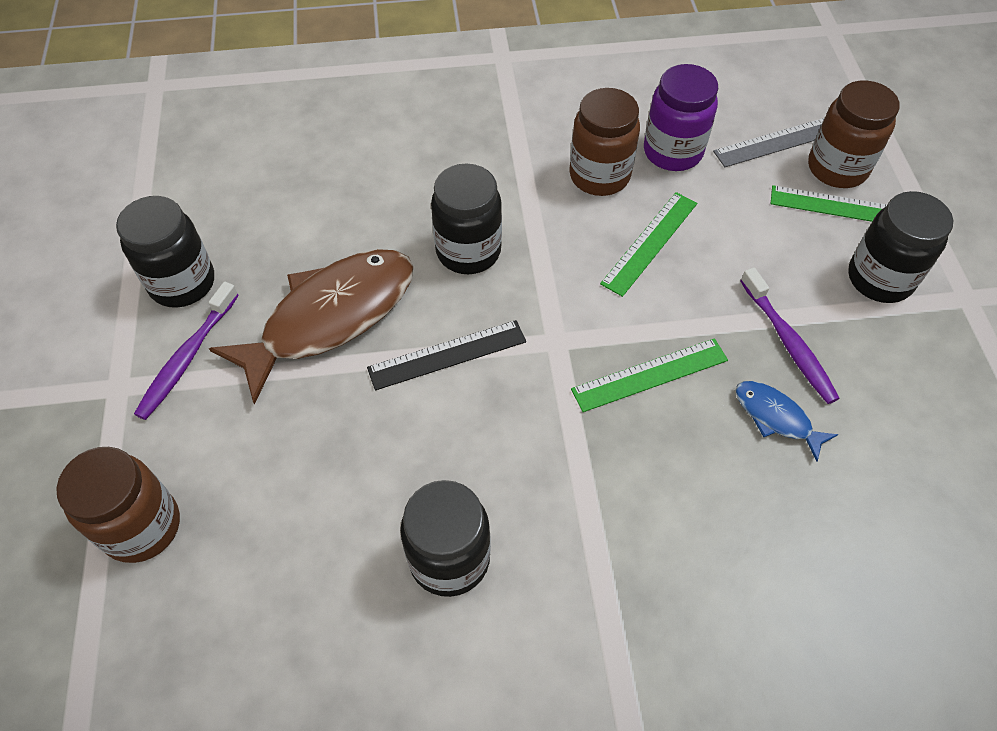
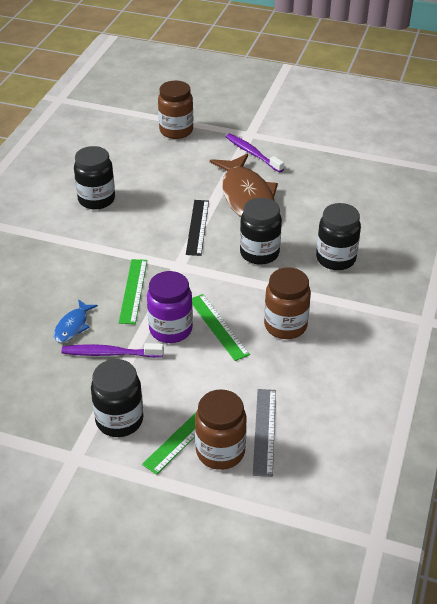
camera: 115 degrees right, 15 degrees down
(182, 283) = (299, 159): black jar -> black jar (335, 259)
(672, 152) = (286, 369): purple jar -> purple jar (170, 329)
(776, 417) = (73, 326): blue fish -> blue fish turned 135 degrees clockwise

